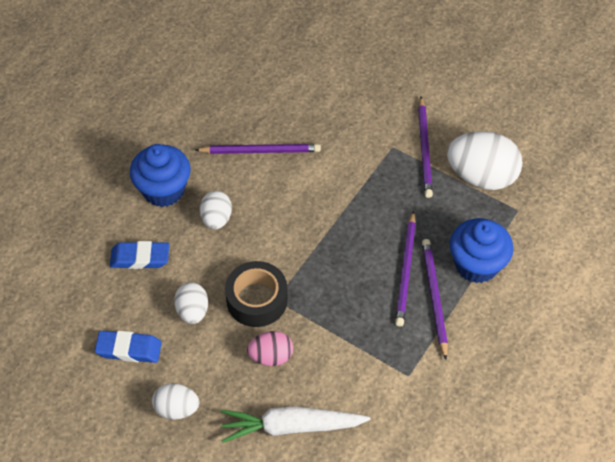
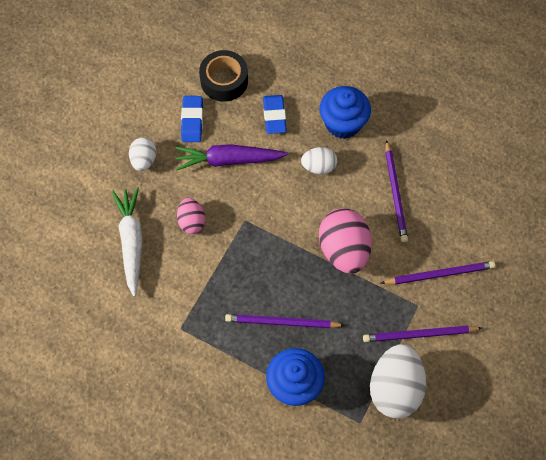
camera: 85 degrees right, 10 degrees up
(192, 311) = (228, 160): white egg -> purple carrot
(257, 300) = (243, 206): black tape -> black tape (224, 81)
(324, 205) = (343, 250): none -> pink egg
(434, 297) = (257, 347): purple pencil -> purple pencil (439, 274)

